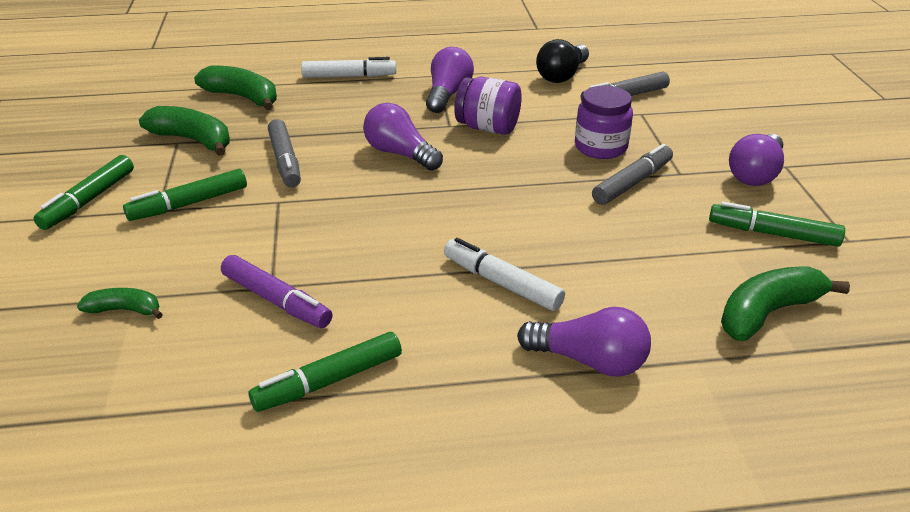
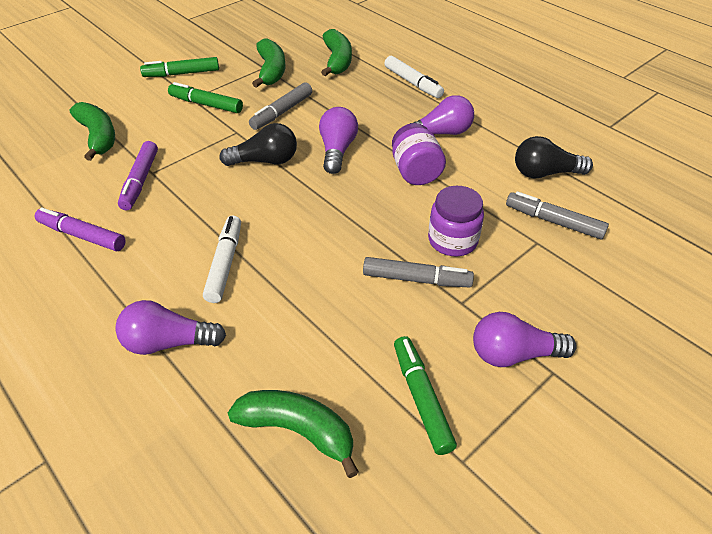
camera: 55 degrees right, 10 degrees up
(125, 310) = (98, 137): green banana -> green banana, size x1.73
(329, 381) = (82, 235): green marker -> purple marker
(359, 201) = (265, 161): none -> black light bulb
(589, 361) = (168, 342): purple light bulb -> purple light bulb turned 105 degrees clockwise

